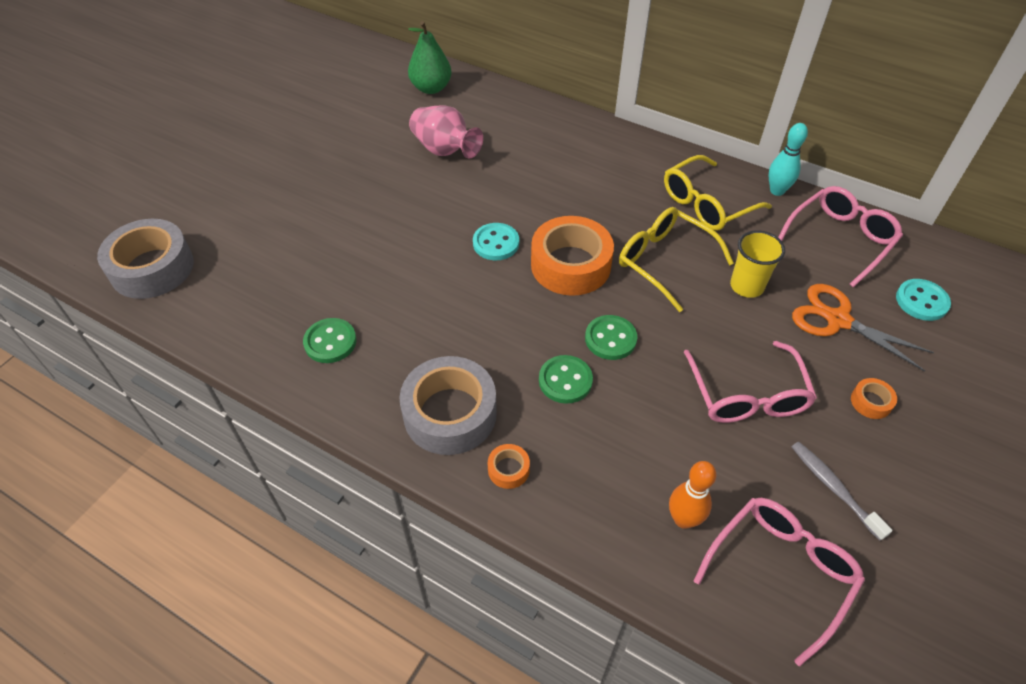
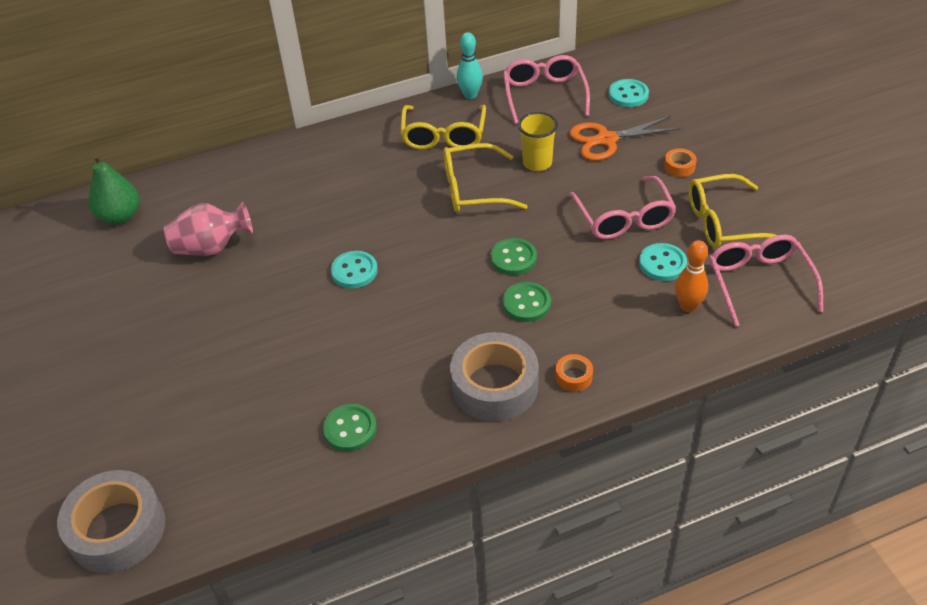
camera: 50 degrees left, 5 degrees down
(570, 265) = (423, 240): orange tape -> none
(719, 463) = (662, 264): none -> turquoise button
(747, 395) = (624, 218): pink glasses -> pink glasses turned 45 degrees clockwise
(833, 488) = (723, 223): grey toothbrush -> yellow glasses

